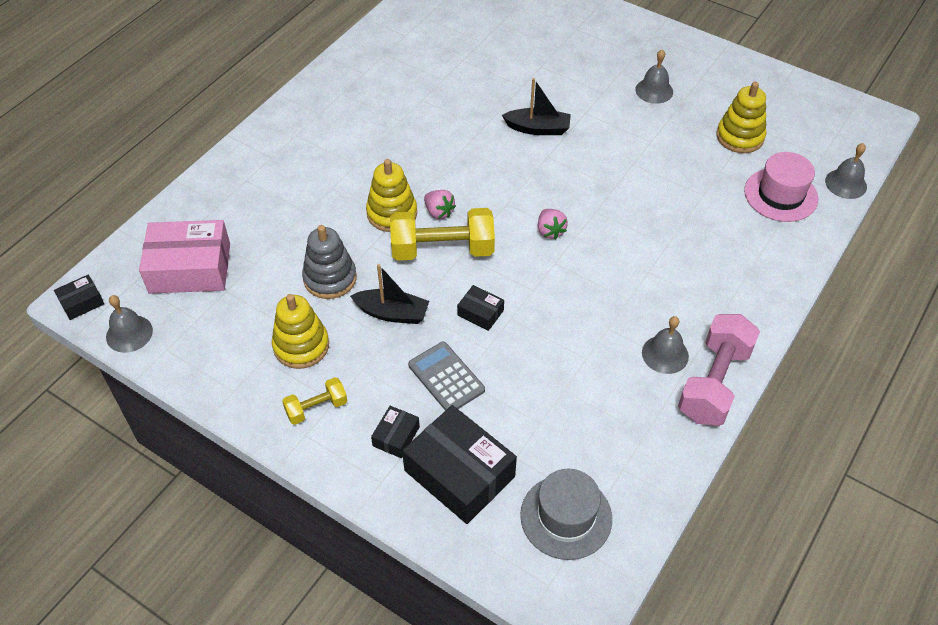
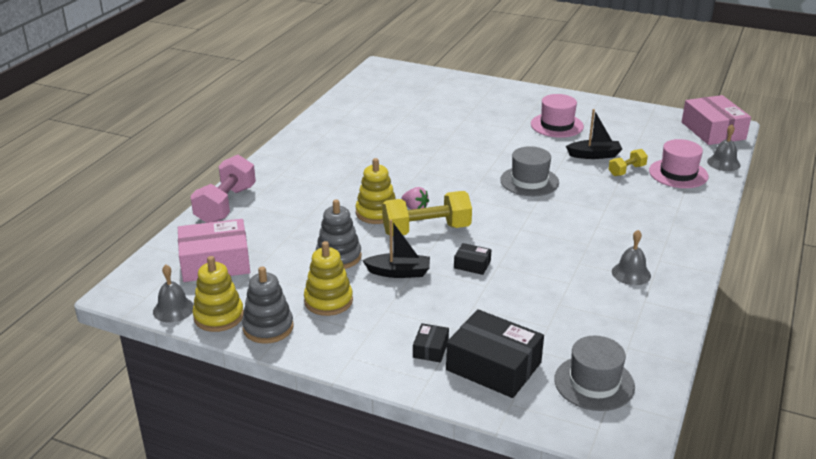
camera: 10 degrees left, 20 degrees down
(81, 302) = (124, 294): black box -> none
(225, 376) = (268, 327): none -> grey stacking toy
(316, 408) = (355, 339): yellow dumbbell -> yellow dumbbell (626, 170)
(446, 378) = (459, 307): grey calculator -> none
(538, 128) = (475, 154): black boat -> black boat (594, 155)
(550, 231) = (509, 211): pink strawberry -> none
(590, 184) = (529, 181): none -> grey hat
(654, 90) = (557, 125): grey bell -> pink hat
(714, 383) = (677, 286): pink dumbbell -> pink dumbbell (226, 205)
(740, 137) = (633, 145): yellow stacking toy -> yellow stacking toy (219, 316)
(853, 124) = (713, 131): none -> pink box

